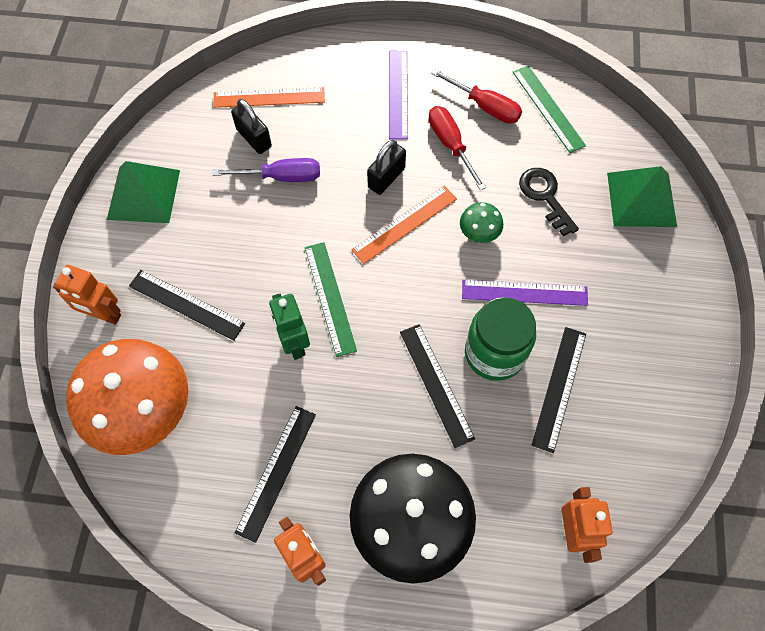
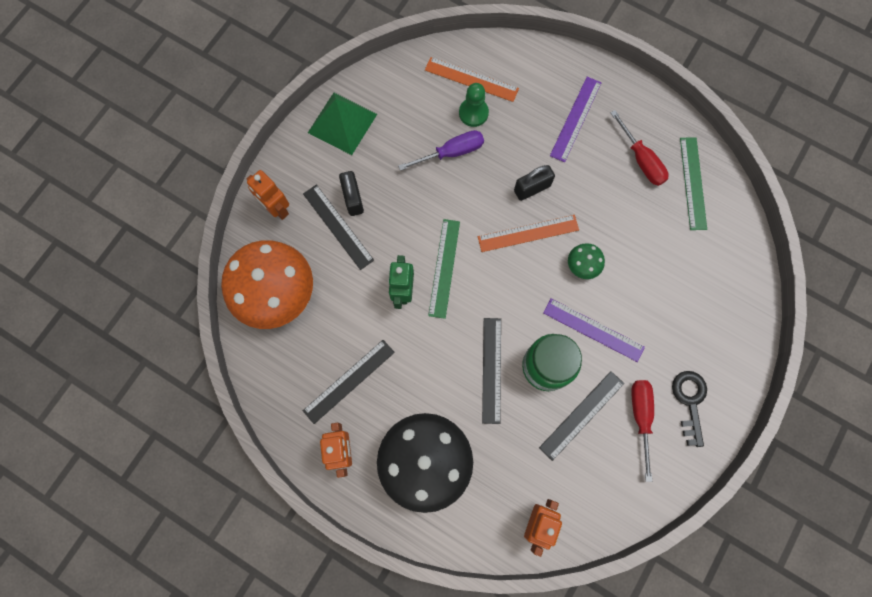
camera: 25 degrees right, 10 degrees up
(254, 138) = (444, 110): black padlock -> black padlock (353, 199)
(281, 177) = (451, 152): purple screwdriver -> purple screwdriver turned 45 degrees counterclockwise
(287, 129) = (473, 113): none -> green pawn
(450, 145) = (596, 182): red screwdriver -> red screwdriver (640, 417)
(545, 197) = (650, 258): black key -> black key (690, 402)
(641, 199) = (728, 295): green pyramid -> none

